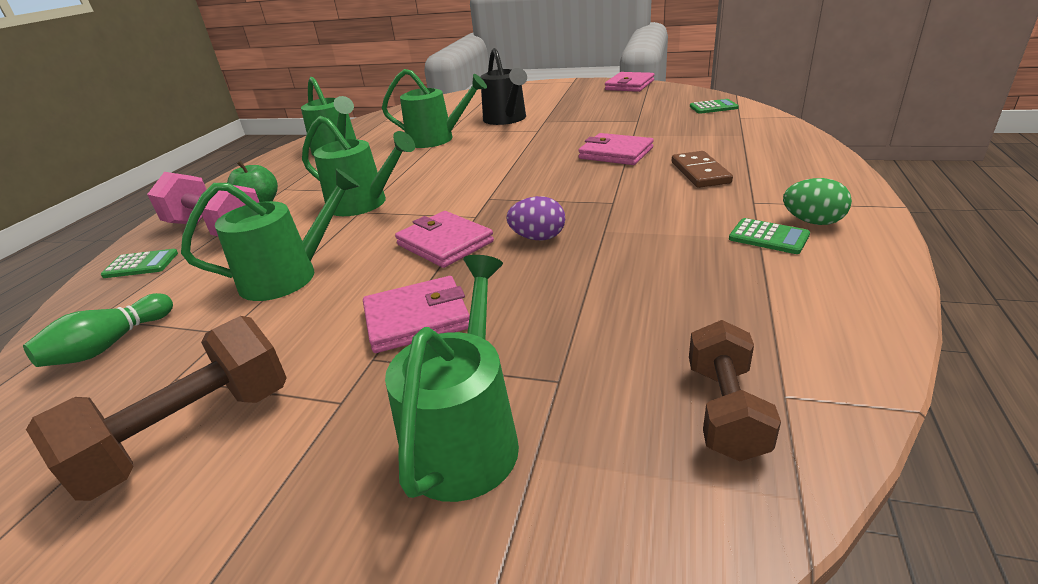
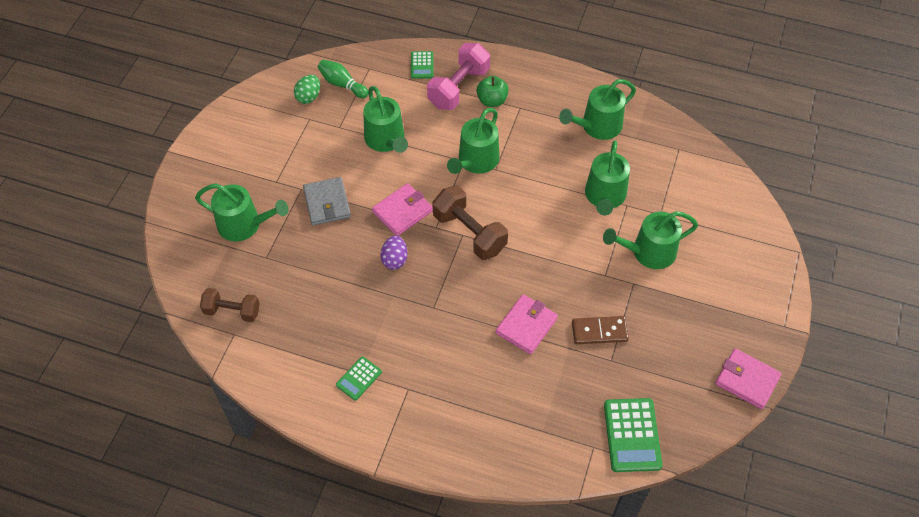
camera: 90 degrees right, 25 degrees up
(190, 434) = (272, 136): brown dumbbell -> brown dumbbell (469, 233)
(417, 319) = (327, 203): pink wallet -> grey wallet
(506, 119) = (648, 252): black watering can -> green watering can
(700, 172) = (467, 373): brown domino -> brown domino (599, 331)
(713, 107) = (632, 435): green calculator -> green calculator, size x1.77
(812, 222) = (370, 410): green egg -> green egg (308, 97)

